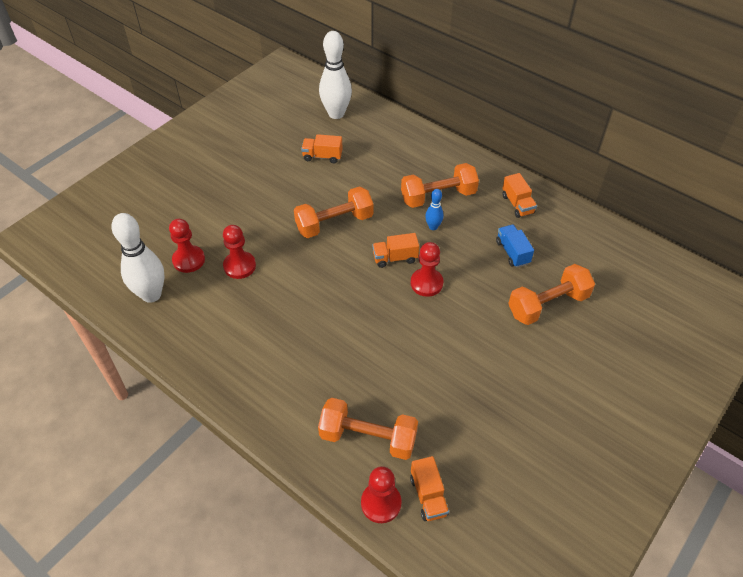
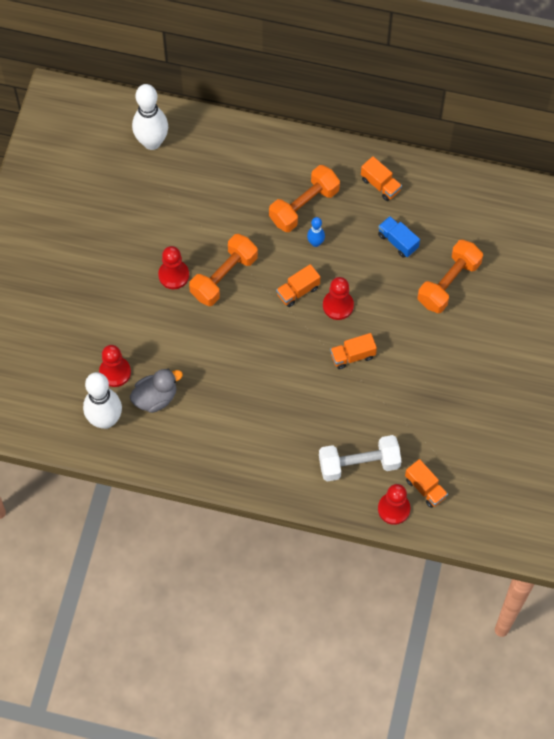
camera: 25 degrees left, 15 degrees up
(209, 294) = (155, 398): none -> grey duck
(239, 266) = (165, 358): red pawn -> red pawn (173, 275)
(322, 156) = (169, 203): orange truck -> orange truck (352, 356)
(368, 437) = (359, 464): orange dumbbell -> white dumbbell

